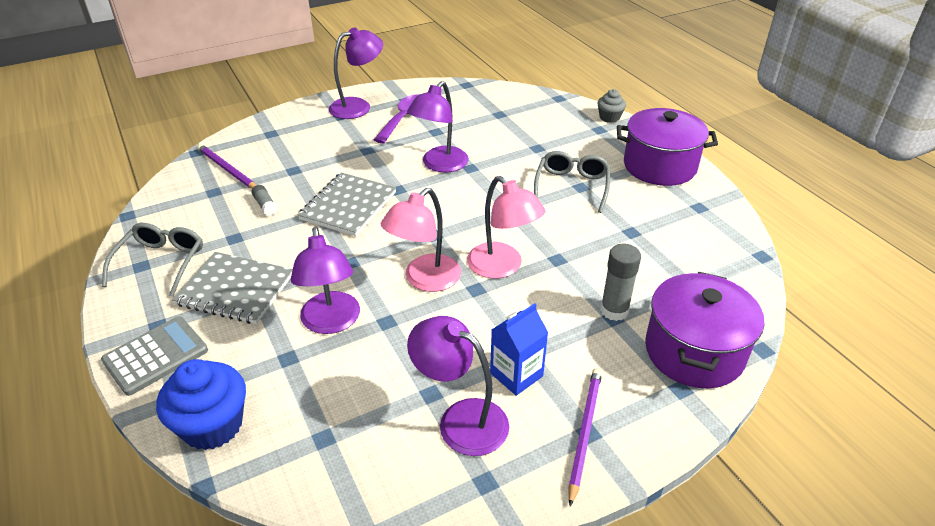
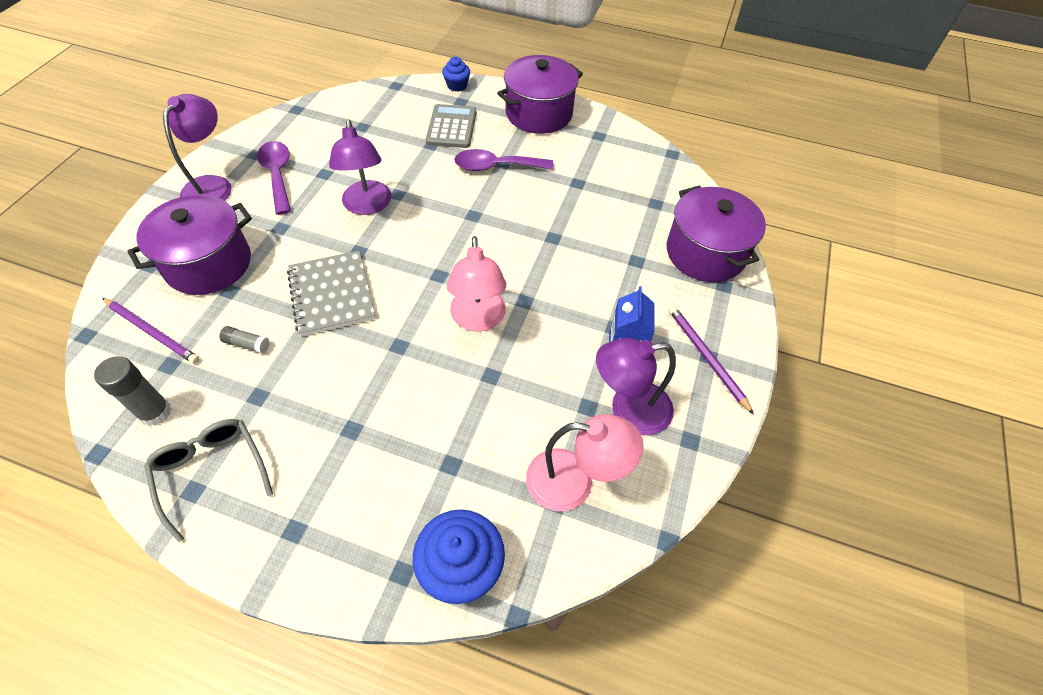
camera: 45 degrees left, 15 degrees up
(156, 356) = (331, 557): grey calculator -> grey calculator (451, 127)
(227, 169) = (152, 332): purple pencil -> purple pencil turned 150 degrees counterclockwise
(235, 290) = (326, 443): grey notebook -> none
(301, 149) = (208, 263): none -> purple pot
(331, 322) = (448, 408): purple lamp -> none
(502, 267) = (523, 270): pink lamp -> pink lamp (574, 482)
(572, 186) = (496, 166): grey glasses -> purple spoon
(609, 117) = (457, 86): grey cupcake -> blue cupcake
(614, 310) = (631, 254): grey glue stick -> grey glue stick (155, 412)

